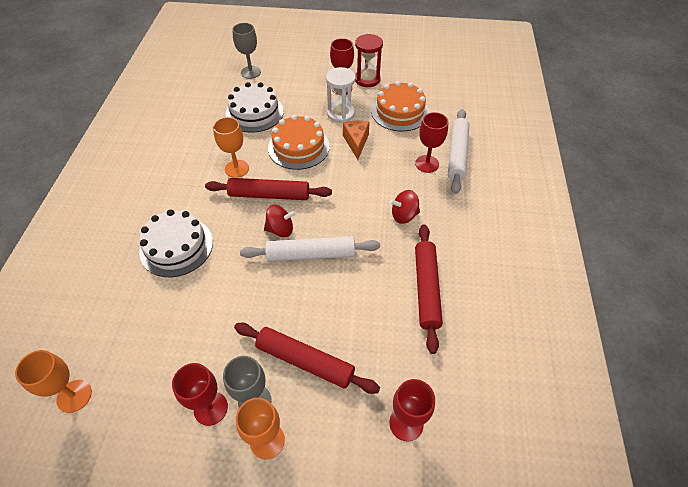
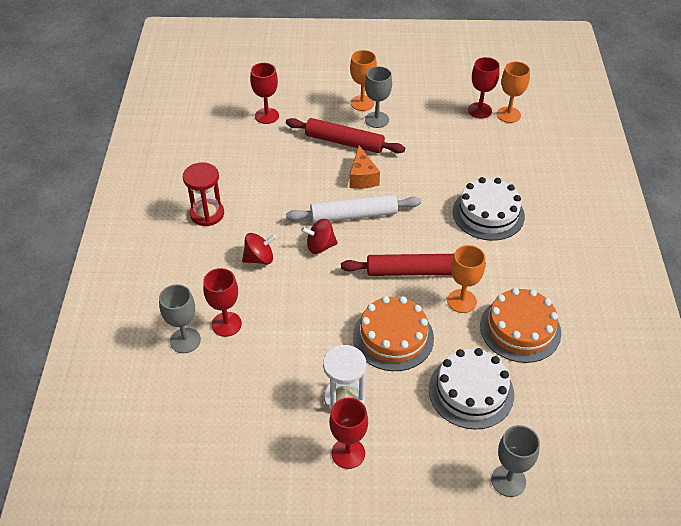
camera: 175 degrees right, 5 degrees down
(210, 408) = (407, 115): red goblet -> red goblet (479, 110)
(280, 229) = (389, 236): red spinning top -> red spinning top (320, 246)
(356, 142) = (318, 350): orange cheese -> orange cheese (362, 177)
(367, 79) = (308, 478): red hourglass -> red hourglass (207, 214)
(399, 112) = (256, 409): orange cake -> orange cake (520, 329)
(426, 289) = (243, 194): red rolling pin -> none
(457, 155) = (185, 340): white rolling pin -> grey goblet

